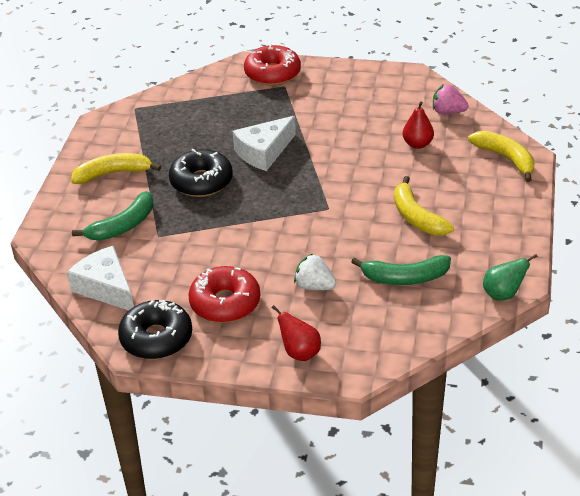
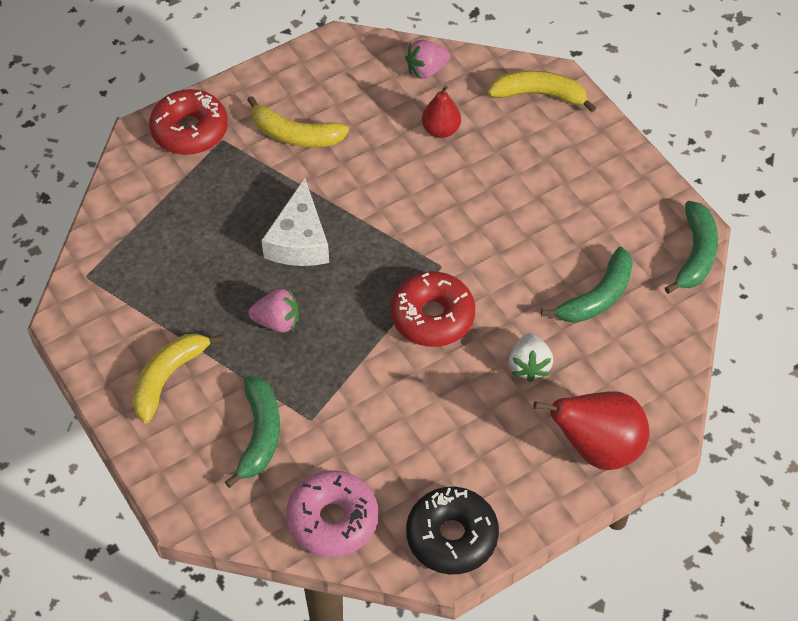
camera: 45 degrees left, 15 degrees up
(105, 288) = (332, 520): white cheese -> pink donut
(201, 181) = (277, 322): black donut -> pink strawberry
(225, 303) = (469, 447): red donut -> red donut (432, 317)
(300, 353) = (597, 448): red pear -> red pear, size x1.74
(314, 286) = (529, 366): white strawberry -> white strawberry turned 75 degrees counterclockwise
(416, 217) = (533, 219): yellow banana -> yellow banana (295, 135)
(503, 294) = (695, 254): green pear -> green banana

